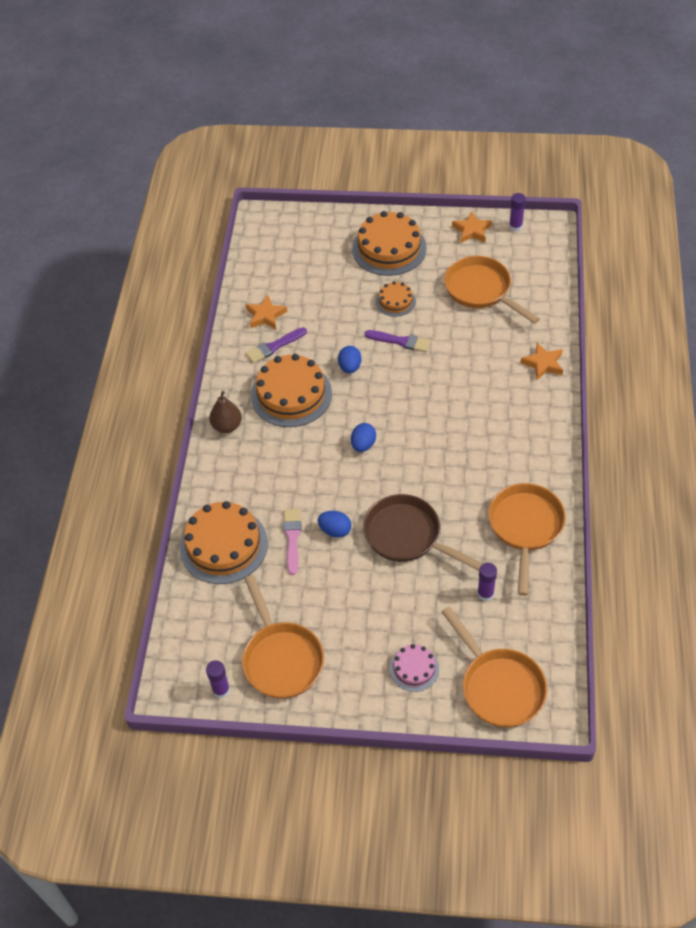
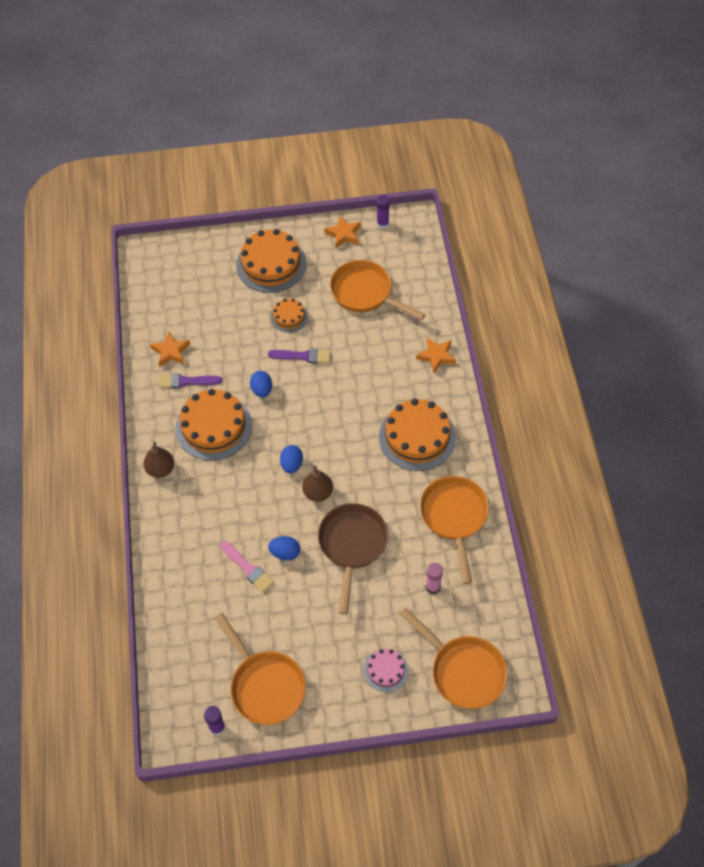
camera: 15 degrees left, 5 degrees up
(223, 545) = (186, 587): orange cake -> orange cake (417, 437)
(274, 346) = (186, 381): purple brush -> purple brush turned 45 degrees clockwise
(292, 538) = (248, 568): pink brush -> pink brush turned 150 degrees clockwise
(384, 477) = (318, 493): none -> brown pear
(407, 536) = (352, 546): brown pan -> brown pan turned 75 degrees clockwise
(485, 594) = (433, 587): purple glue stick -> pink glue stick

